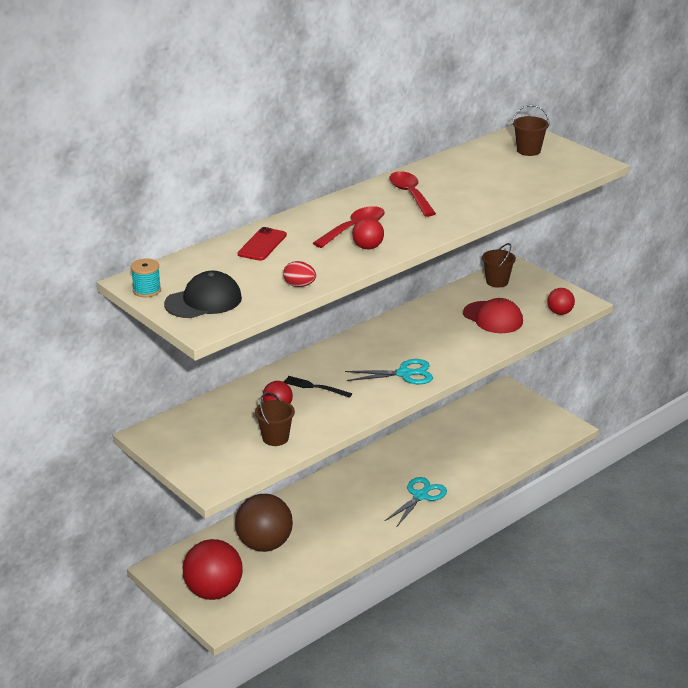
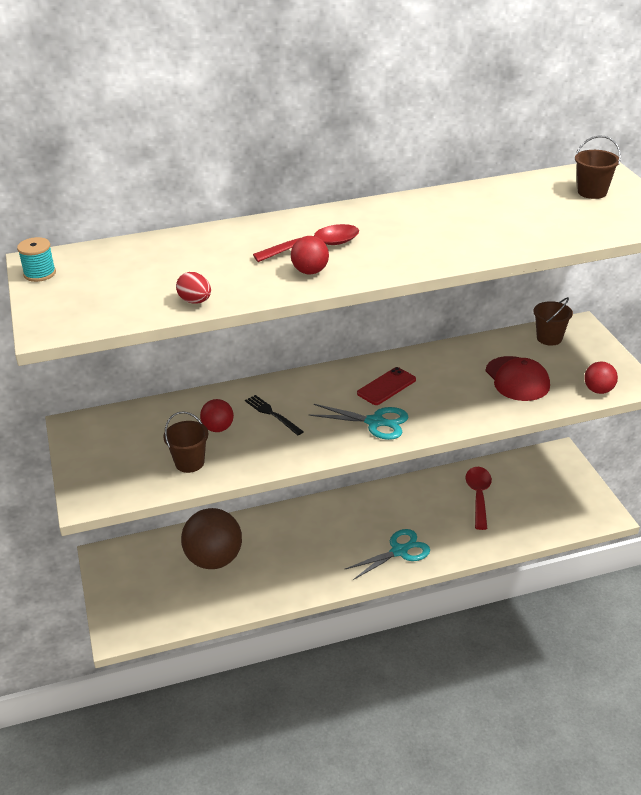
camera: 25 degrees right, 5 degrees up
(203, 301) = (81, 298): black cap -> none
(214, 592) = (134, 597): red ball -> none
(262, 244) = (202, 246): red phone -> red phone (386, 386)
(410, 194) = (411, 219): red spoon -> red spoon (478, 495)

